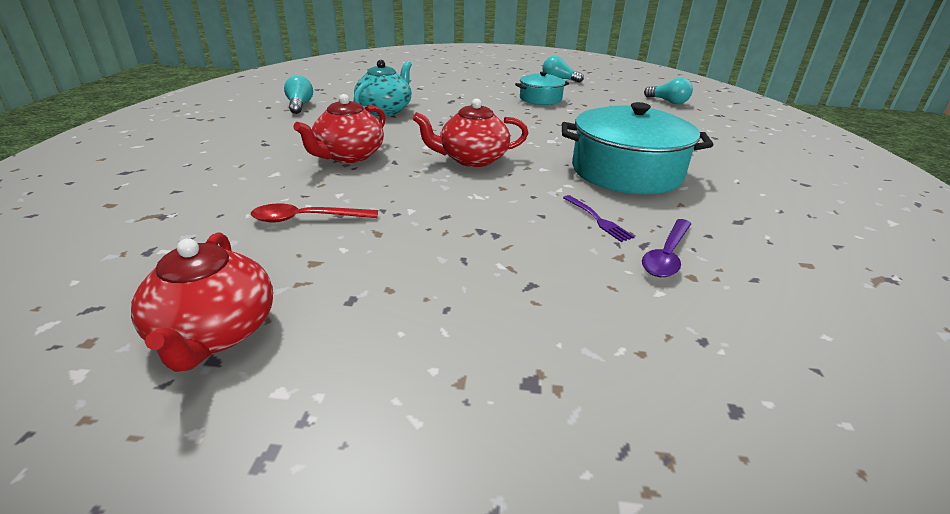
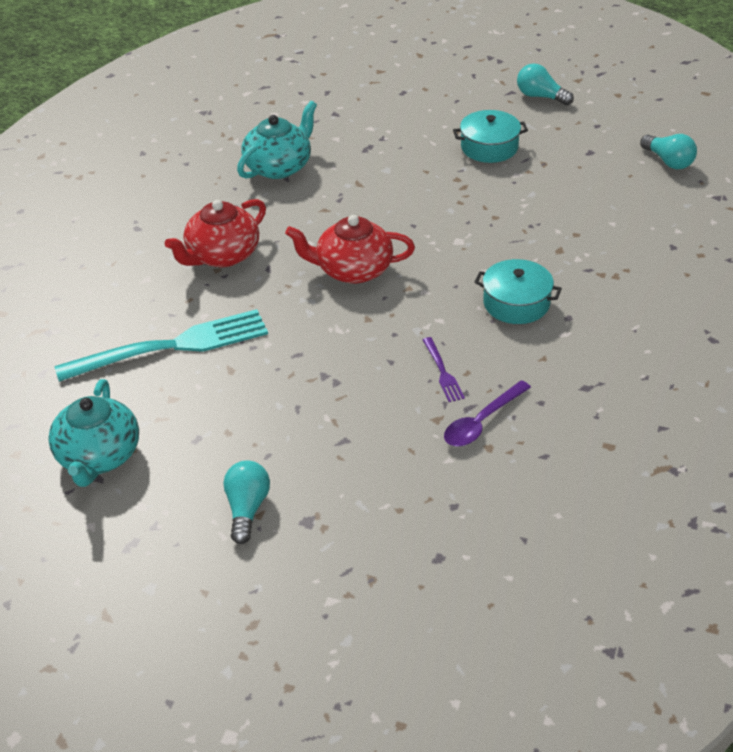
camera: 15 degrees right, 10 degrees up
(215, 333) = (98, 457): red teapot -> turquoise teapot
(299, 106) = (179, 152): turquoise light bulb -> turquoise light bulb (247, 509)
(307, 219) = (171, 346): red spoon -> turquoise fork
(626, 171) = (516, 303): turquoise pot -> turquoise pot, size x0.54

